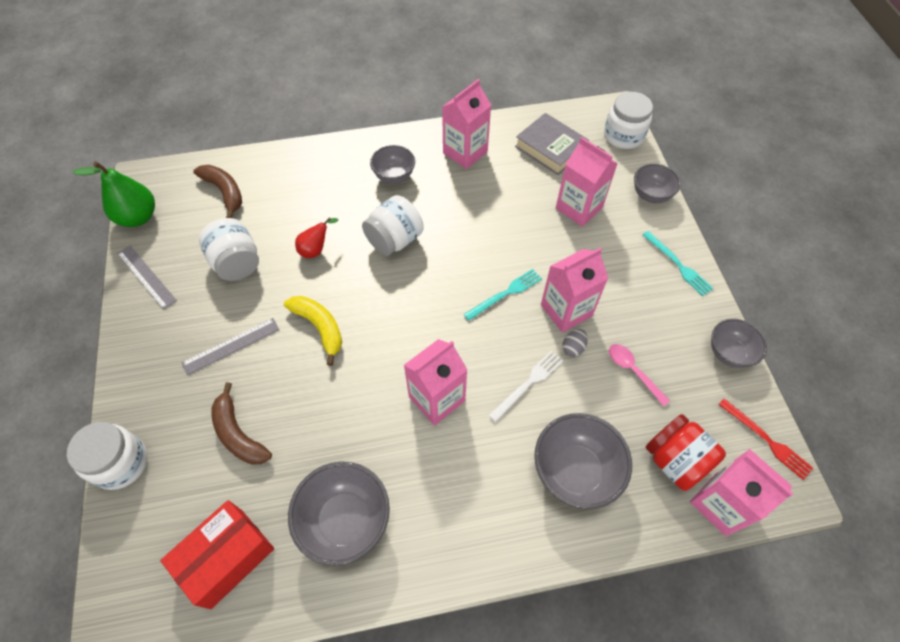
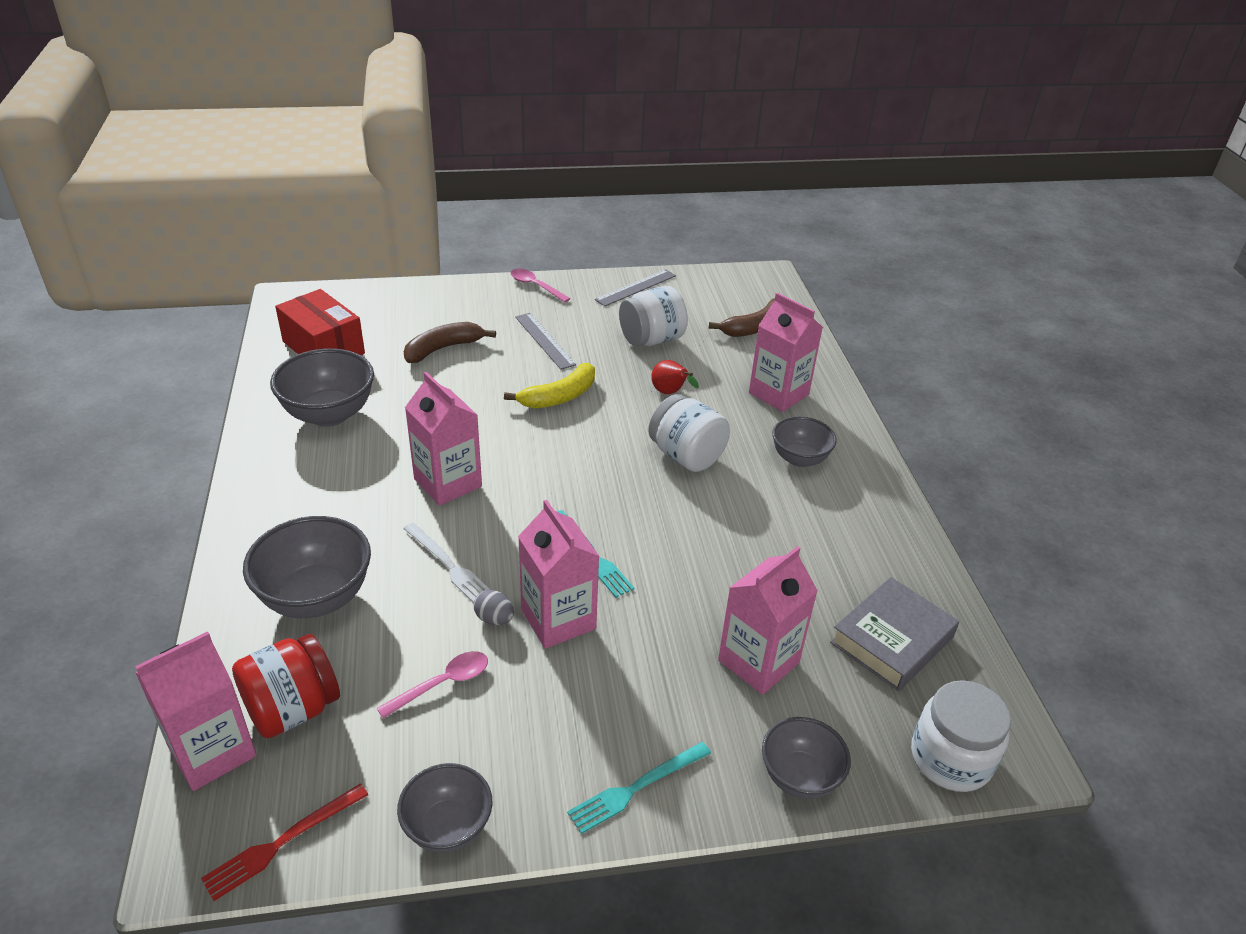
camera: 90 degrees right, 20 degrees down
(121, 463) = (433, 290): white jar -> none
(129, 362) = (535, 286): none -> pink spoon
(138, 217) = (713, 278): green pear -> none
(465, 152) = (860, 533): pink carton -> pink carton (778, 394)

